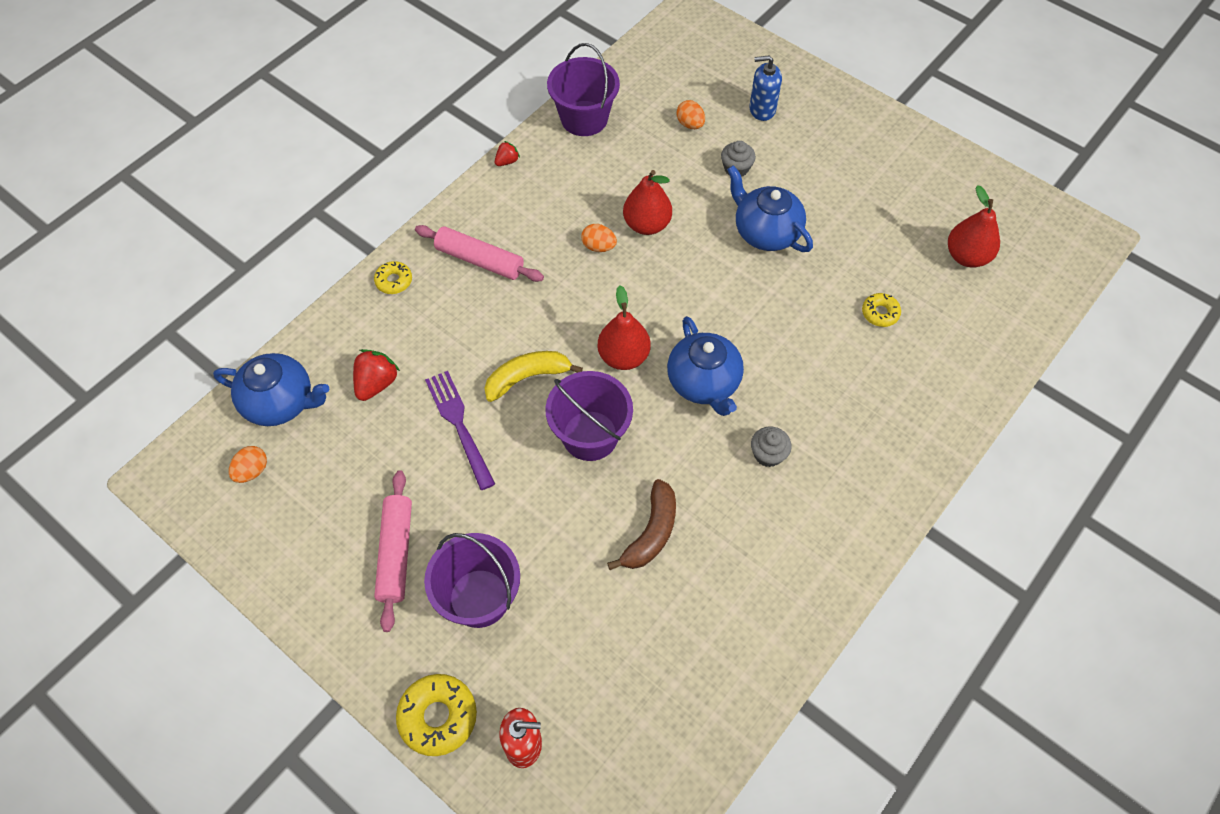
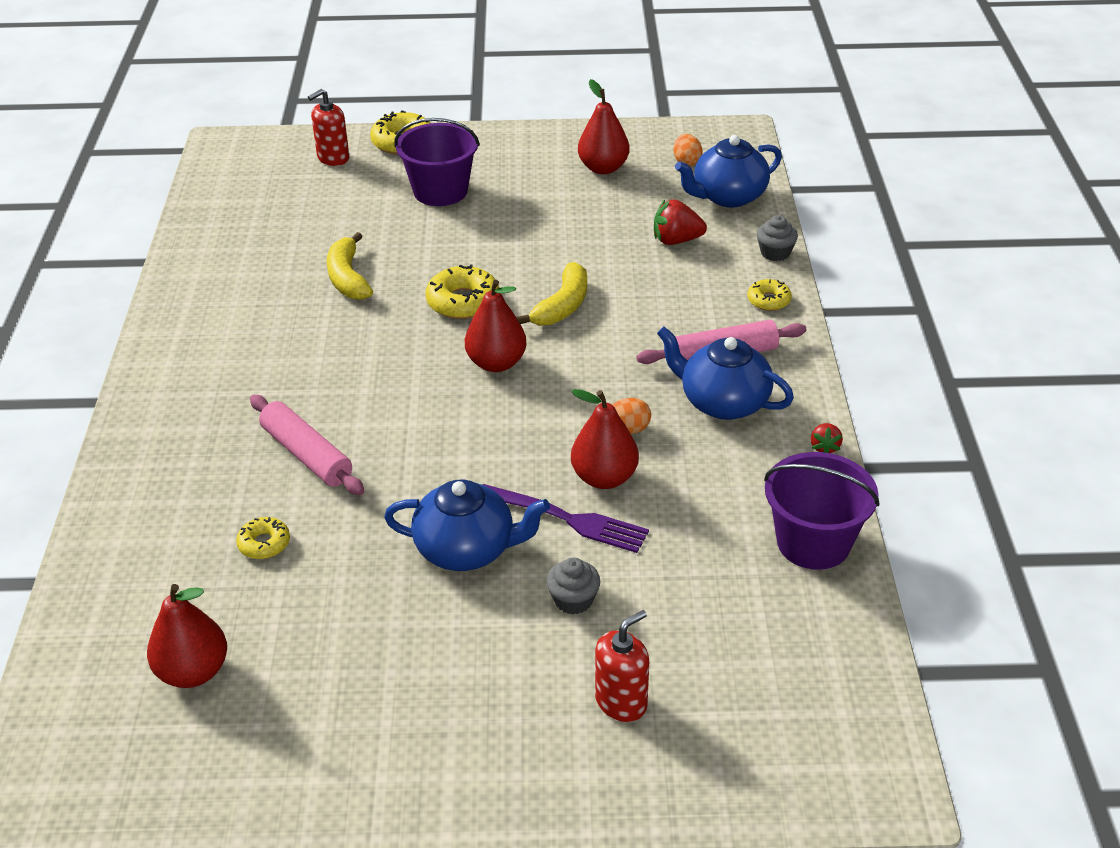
camera: 140 degrees right, 20 degrees down
(321, 518) = (603, 168): none -> red pear
(376, 383) = (676, 240): red strawberry -> red strawberry turned 105 degrees clockwise
(396, 553) = (527, 180): pink rolling pin -> pink rolling pin (306, 455)
(459, 424) = (577, 254): purple fork -> purple fork (568, 519)
(590, 435) = (463, 302): purple bucket -> yellow donut
(651, 532) = (348, 278): brown banana -> yellow banana
(690, 124) = (687, 618): orange egg -> none
(704, 383) = (400, 385): blue teapot -> blue teapot (723, 402)
(762, 109) = (621, 702): blue soap dispenser -> red soap dispenser
(768, 454) = (291, 370): grey cupcake -> grey cupcake (775, 253)

